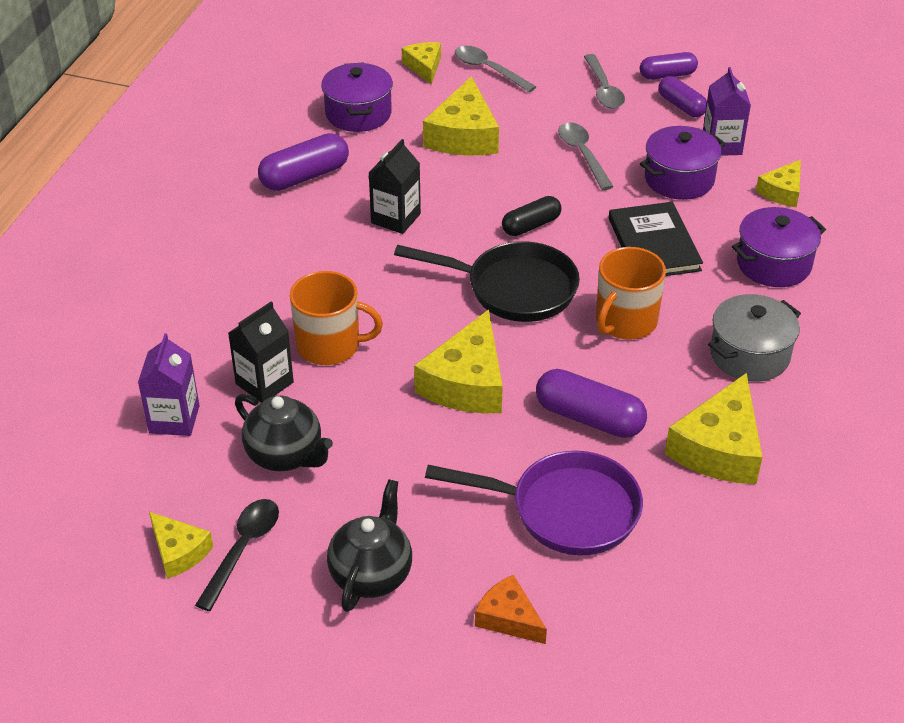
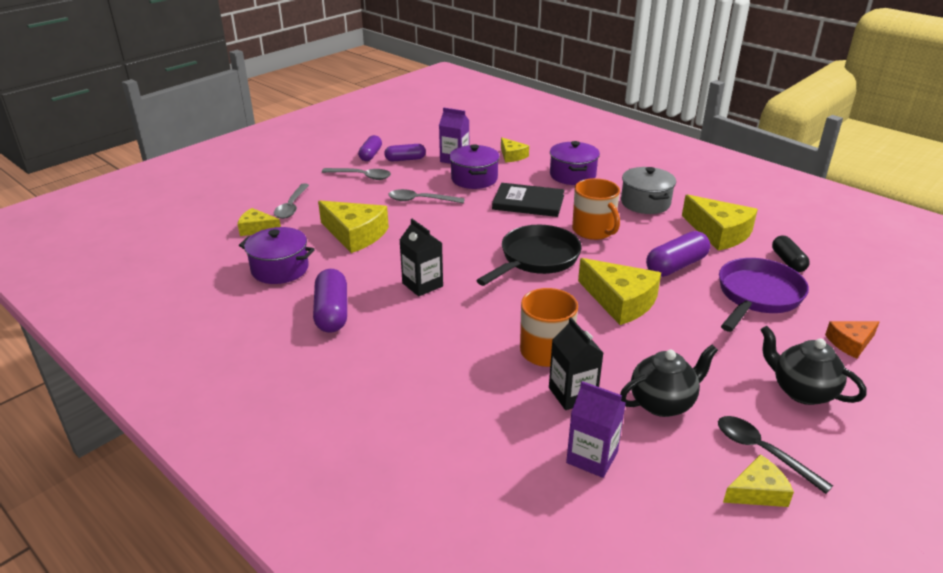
camera: 65 degrees left, 10 degrees down
(488, 69) = (291, 207): grey spoon -> grey spoon turned 60 degrees counterclockwise
(531, 225) = (476, 236): black capsule -> black capsule (788, 261)

